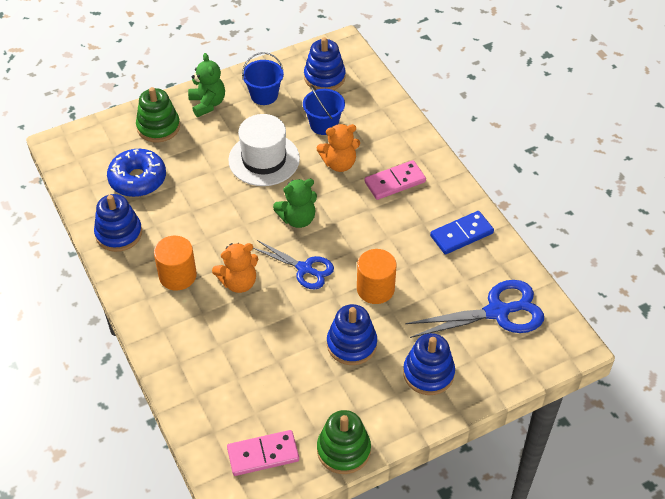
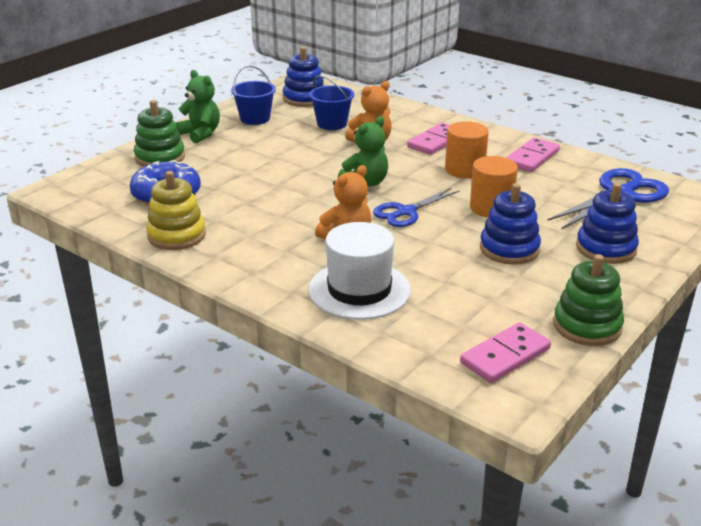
camera: 25 degrees left, 20 degrees down
(119, 233) = (176, 235): blue stacking toy -> yellow stacking toy
(177, 275) = (273, 248): orange cylinder -> orange cylinder (464, 170)
(264, 159) = (293, 155): white hat -> white hat (359, 290)
(304, 268) = (406, 212): blue scissors -> blue scissors turned 135 degrees clockwise
(461, 234) = (532, 158): blue domino -> pink domino

